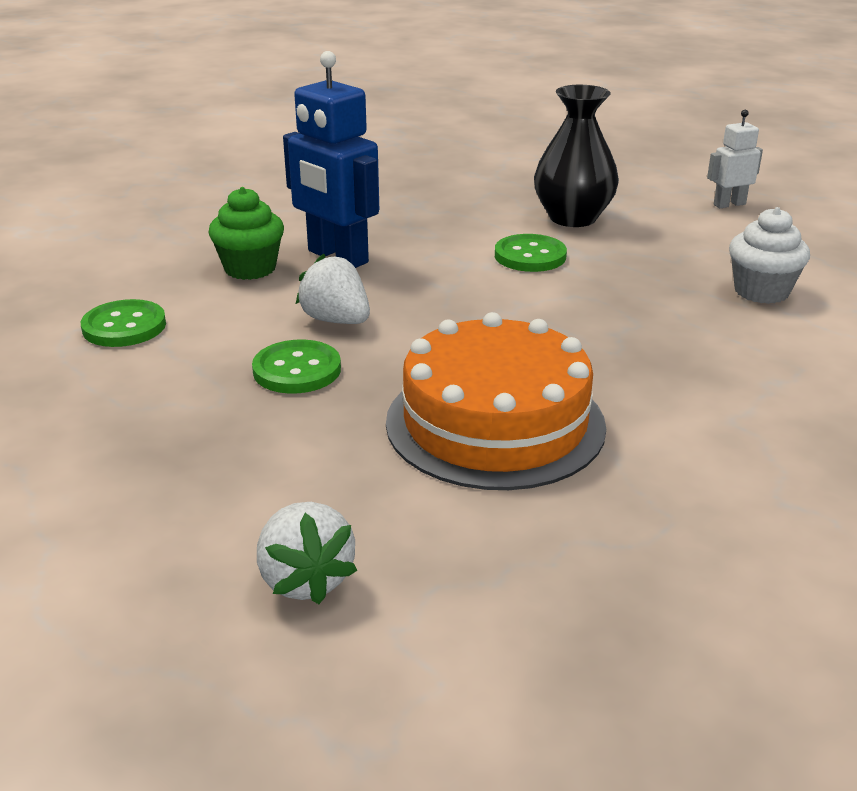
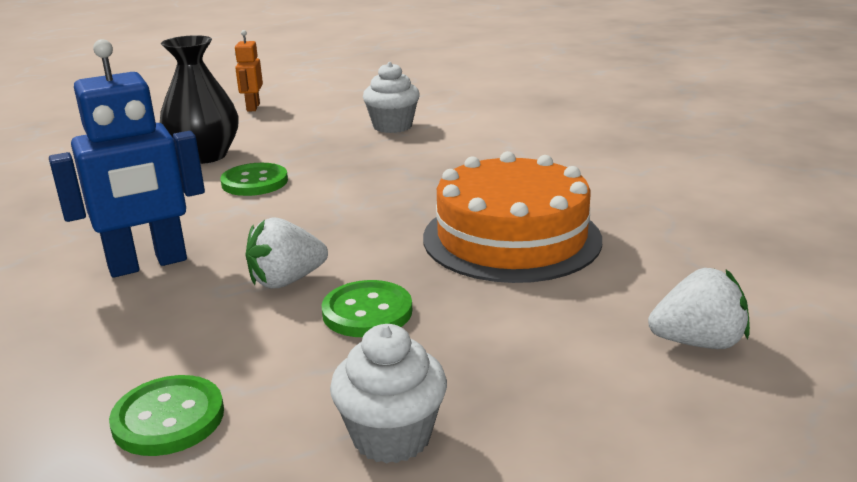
camera: 70 degrees left, 5 degrees down
(112, 419) = (391, 436): none -> white cupcake
(250, 268) = (112, 317): green cupcake -> none
(729, 204) = (253, 107): white robot -> orange robot

